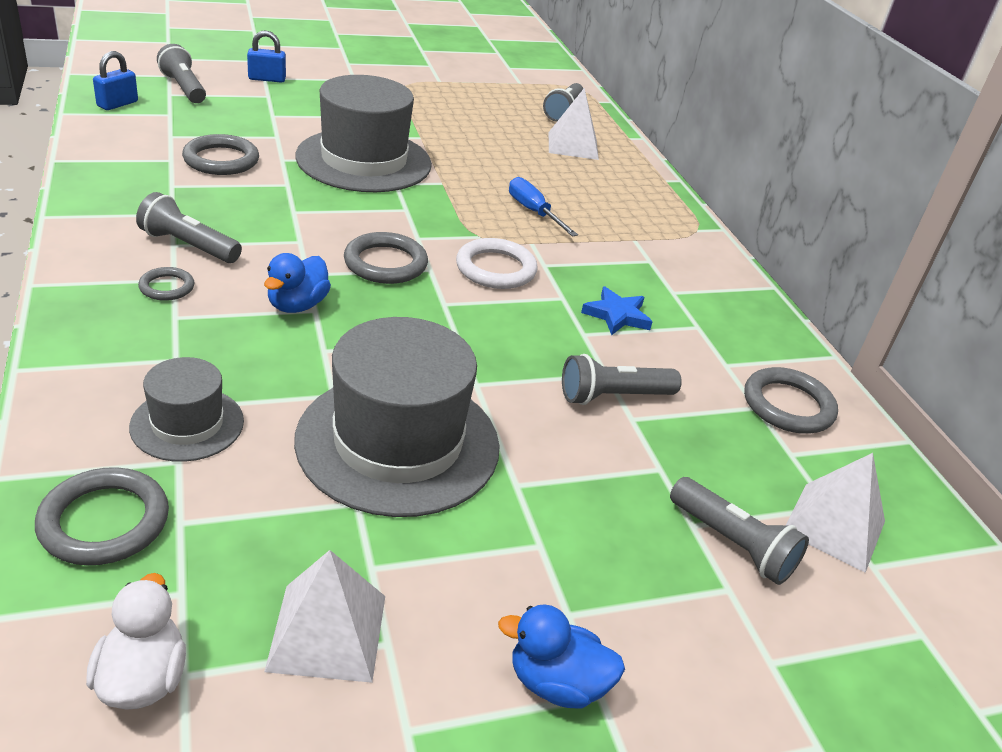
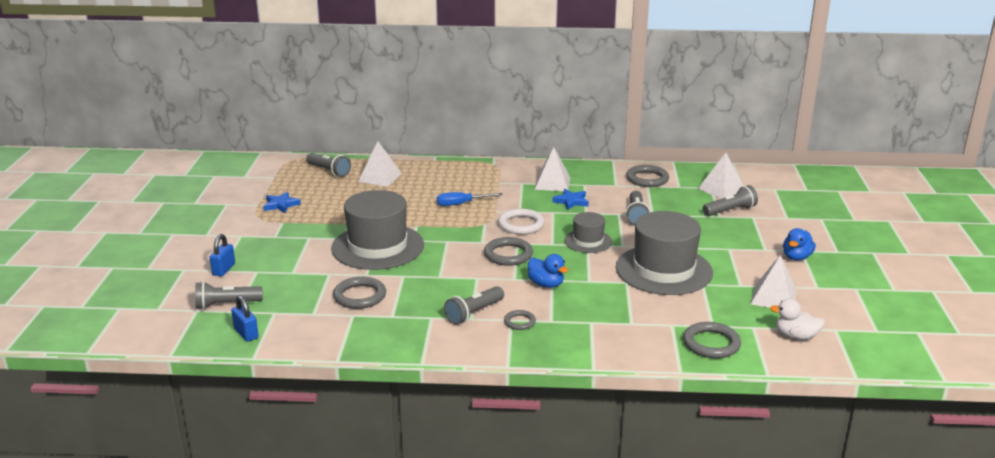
camera: 65 degrees left, 10 degrees down
(187, 424) = (645, 321): grey hat -> grey hat (588, 241)
(446, 93) = (281, 205): none -> blue star
(674, 291) = (552, 183): none -> white pyramid

